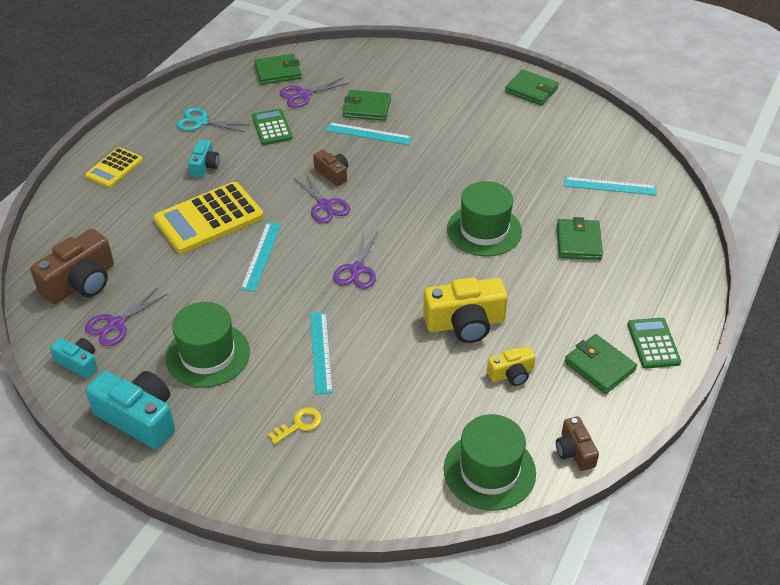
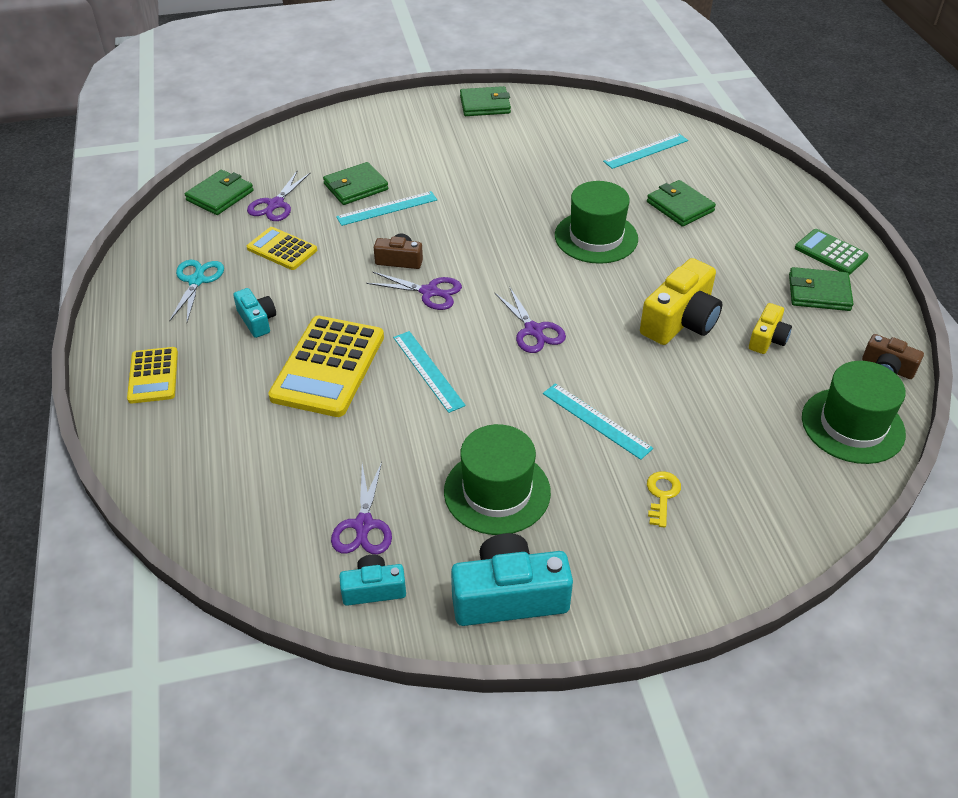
camera: 40 degrees left, 0 degrees up
(81, 282) = (268, 510): brown camera -> none
(201, 122) = (196, 281): turquoise scissors -> turquoise scissors turned 120 degrees clockwise
(272, 127) = (282, 249): green calculator -> yellow calculator

